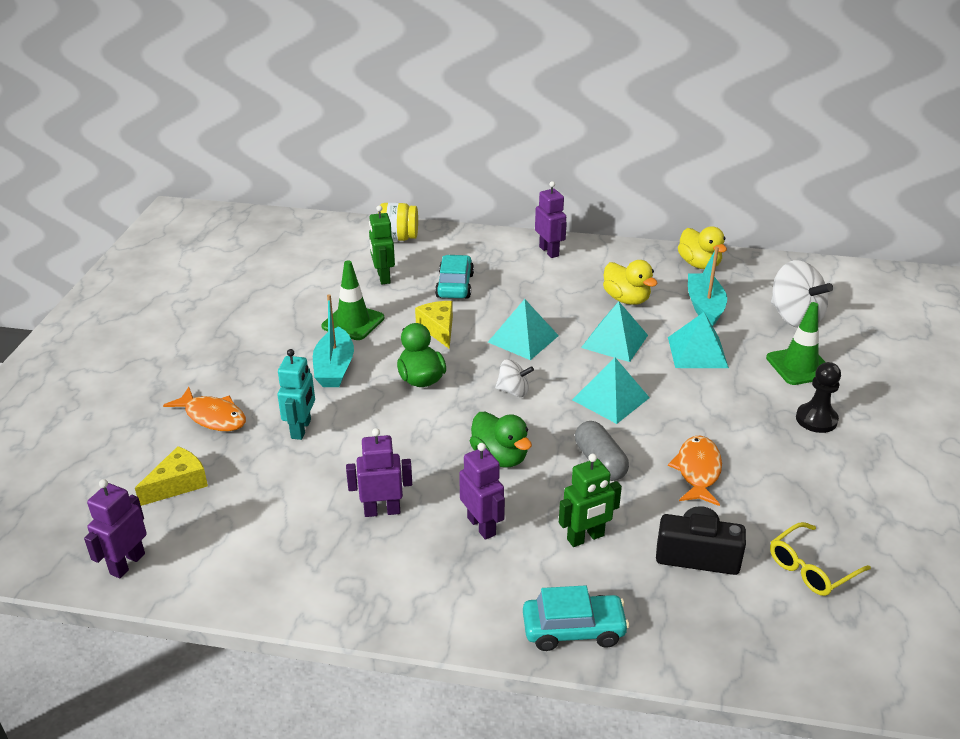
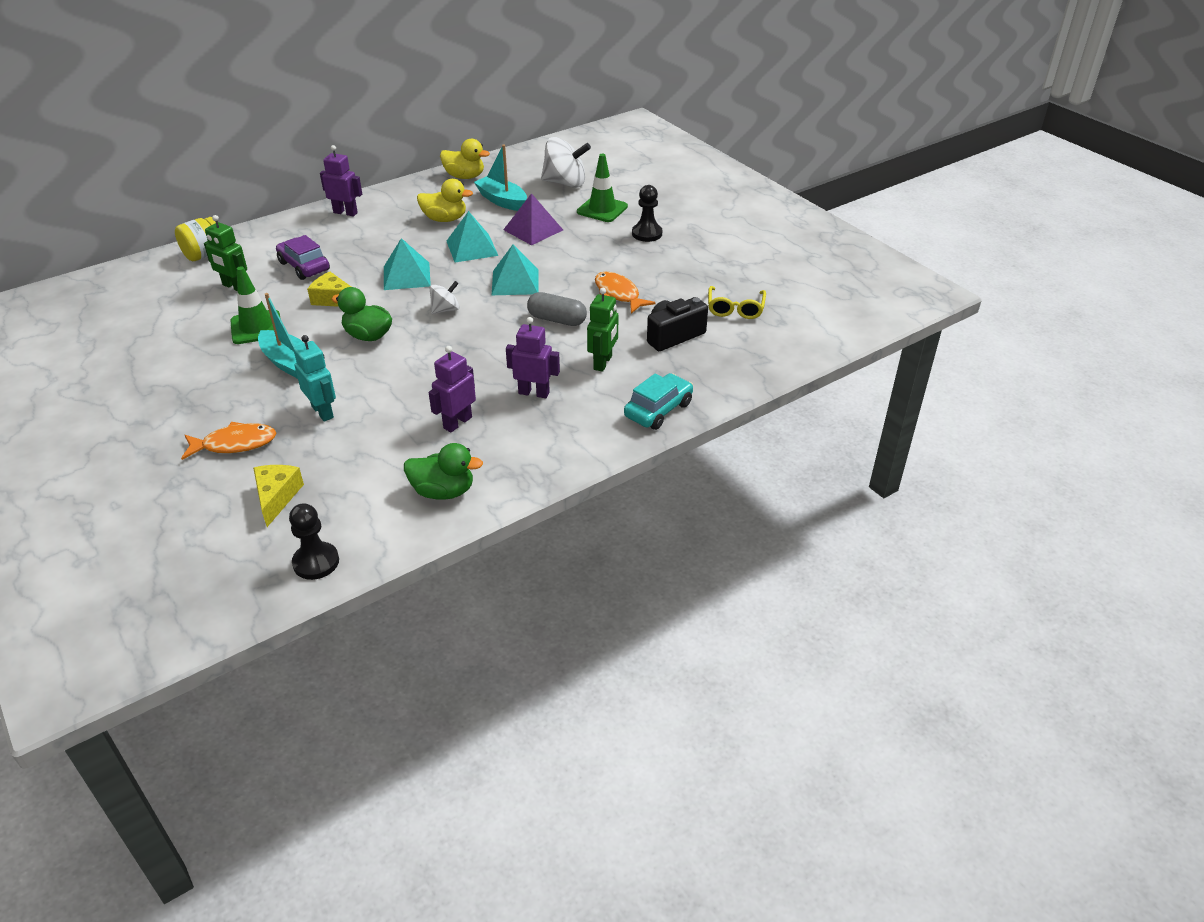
camera: 45 degrees left, 5 degrees up
(127, 563) = (316, 562): purple robot -> black pawn
(455, 286) = (304, 266): turquoise car -> purple car
(500, 457) = (491, 351): green duck -> green duck (443, 491)
(697, 352) = (533, 229): turquoise pyramid -> purple pyramid

